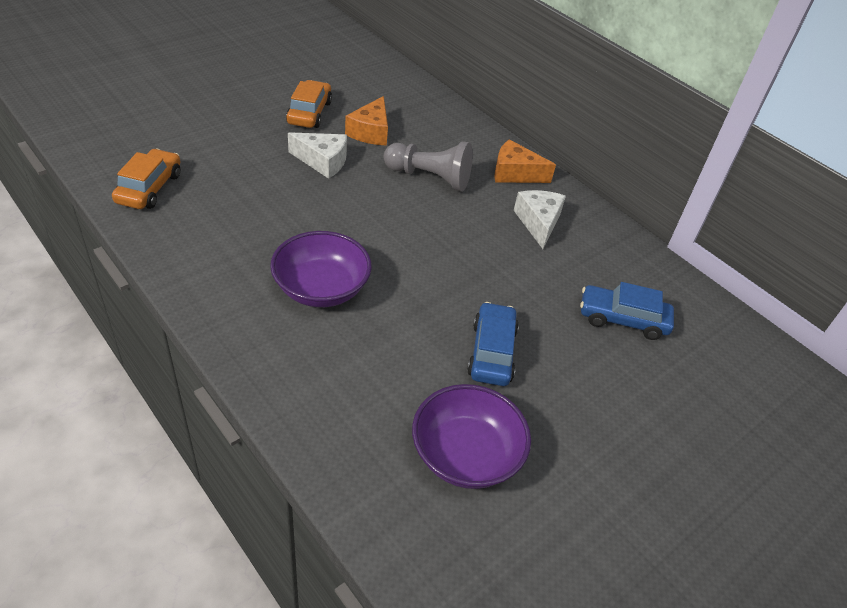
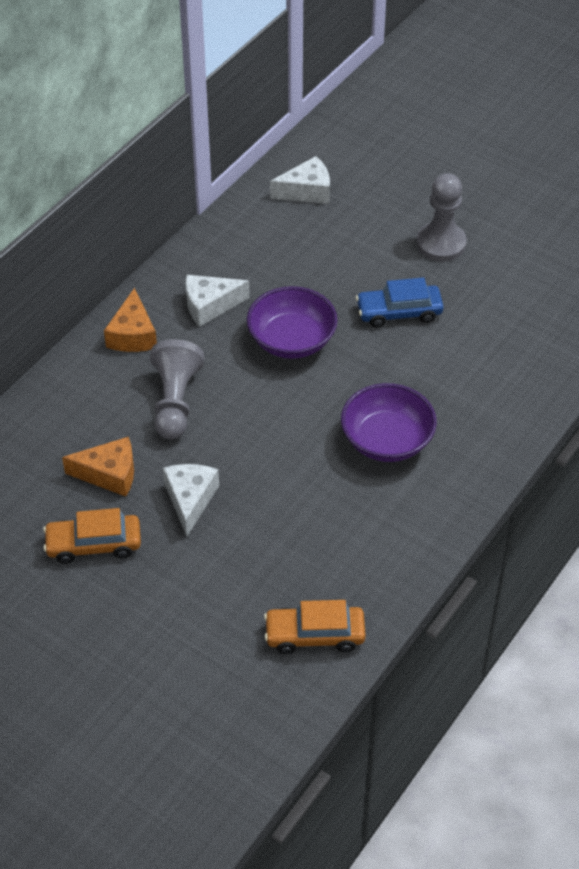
camera: 100 degrees left, 5 degrees up
(466, 455) = (506, 310): purple bowl -> purple bowl (292, 340)
(597, 428) = (441, 244): none -> grey pawn
(622, 319) = (315, 237): blue car -> none
(699, 333) = (306, 191): none -> white cheese

